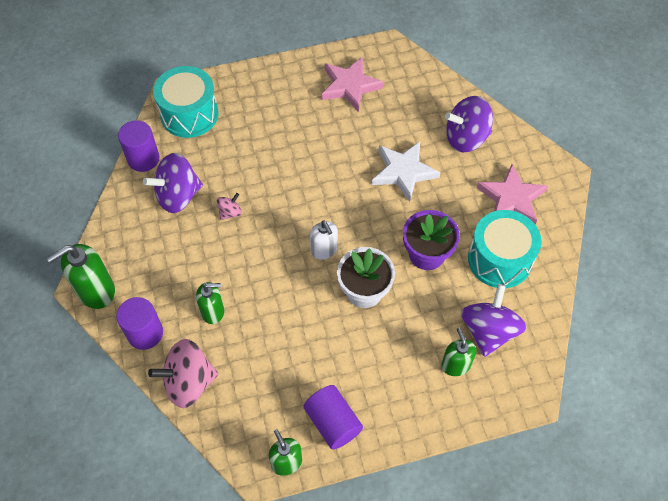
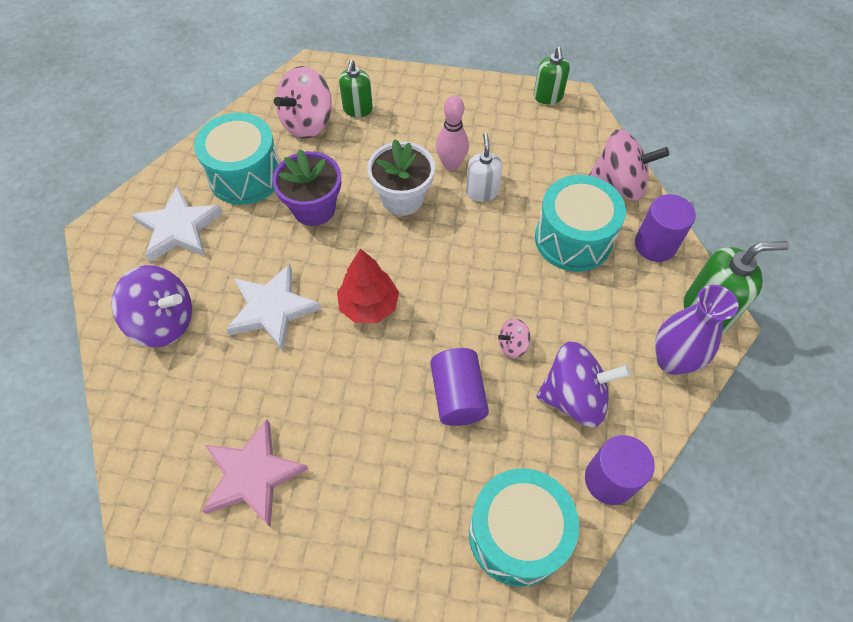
camera: 155 degrees left, 0 degrees up
(116, 245) = (672, 360): none -> purple vase
(213, 311) = (573, 239): green soap dispenser -> turquoise drum
(324, 250) = (421, 255): white soap dispenser -> white soap dispenser (482, 192)
(333, 422) = (493, 108): purple cylinder -> purple cylinder (457, 395)
(341, 199) = (369, 306): none -> red tree
(341, 341) = (451, 164): none -> pink bowling pin
(488, 331) = (308, 123): purple spinning top -> pink spinning top
(511, 198) = (179, 228): pink star -> white star

